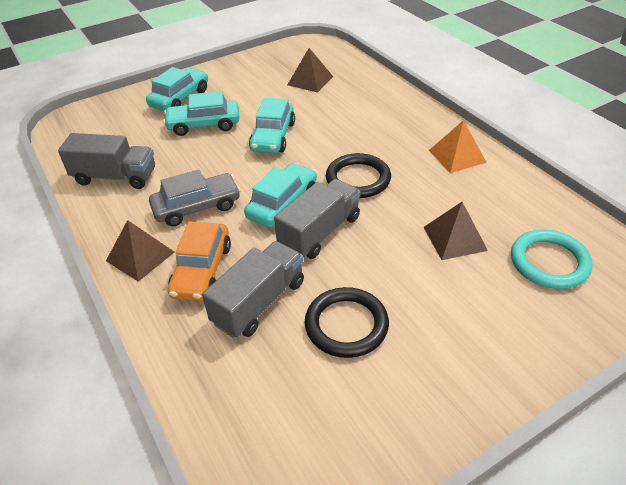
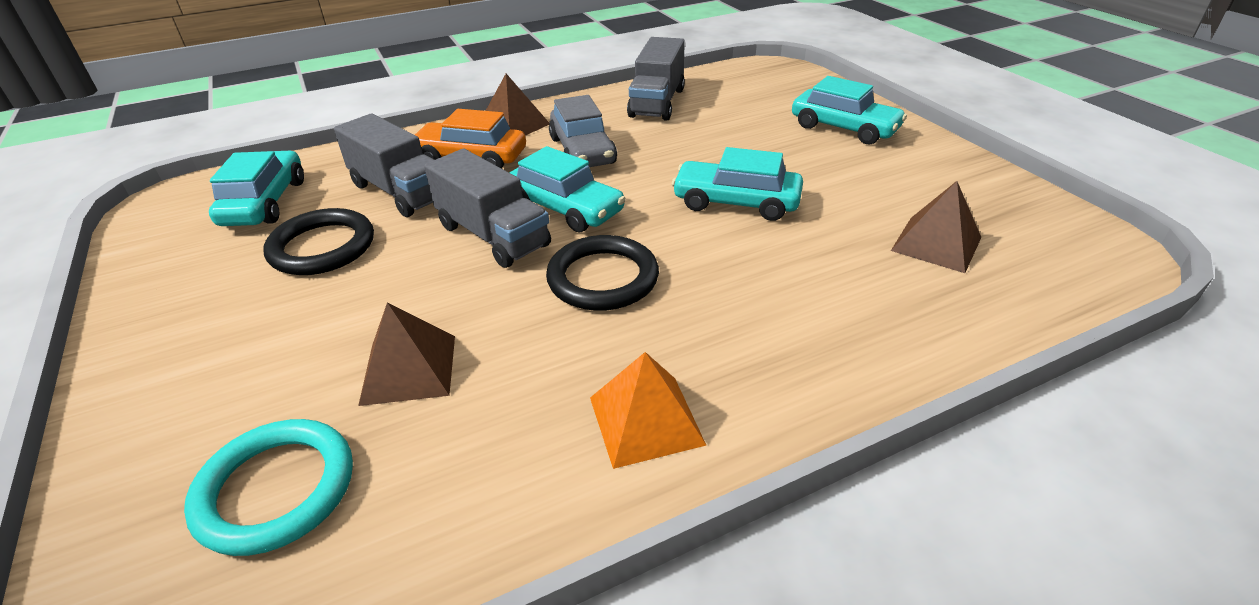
camera: 95 degrees right, 5 degrees down
(204, 125) = (770, 148): turquoise car -> turquoise car (265, 202)

